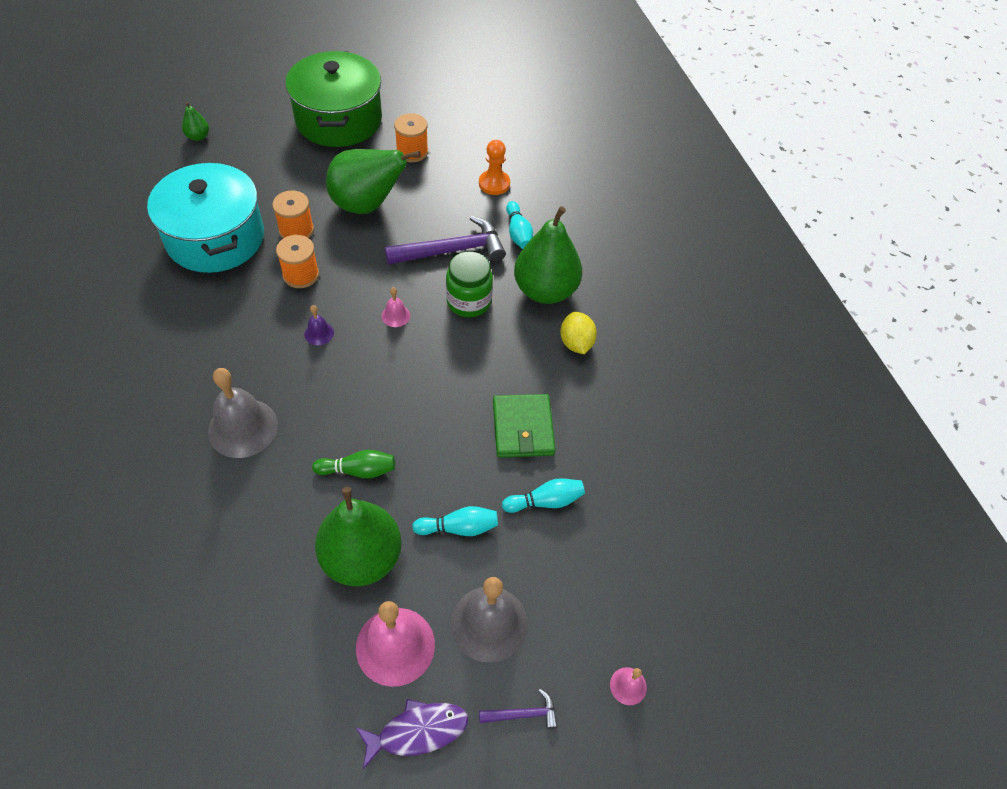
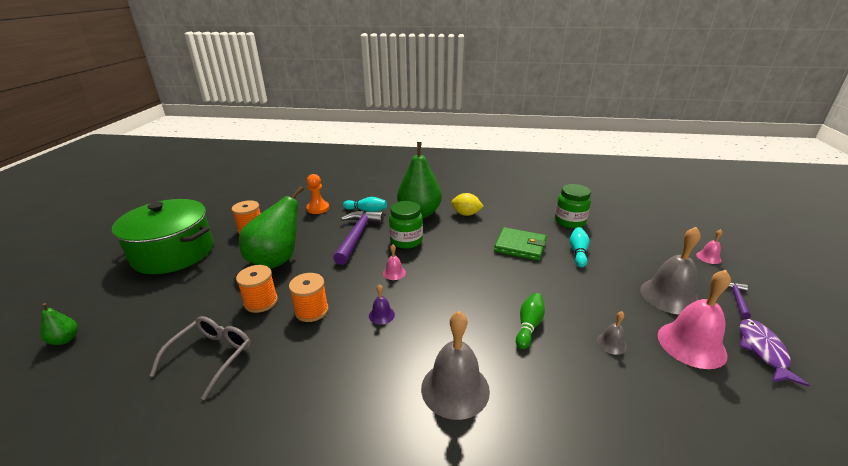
camera: 60 degrees left, 25 degrees down
(215, 238) = (212, 356): turquoise pot -> grey glasses
(362, 558) = (611, 343): green pear -> grey bell
(459, 528) = (591, 290): turquoise bowling pin -> none
(633, 479) = (569, 221): none -> green jar

